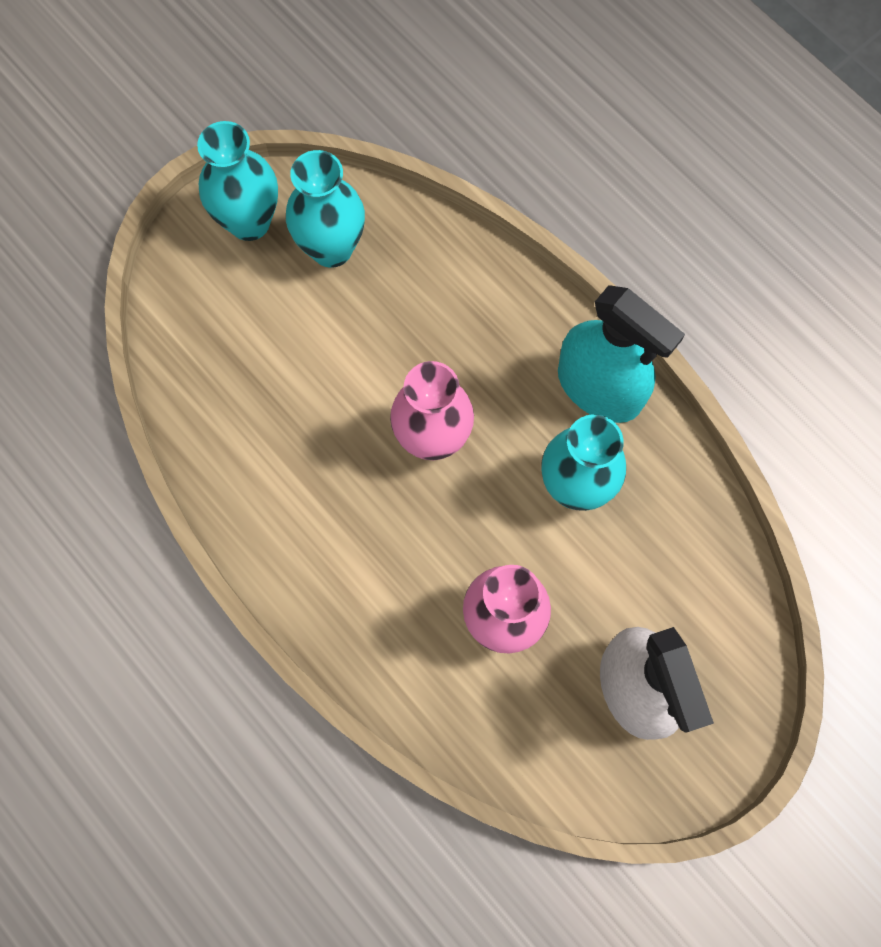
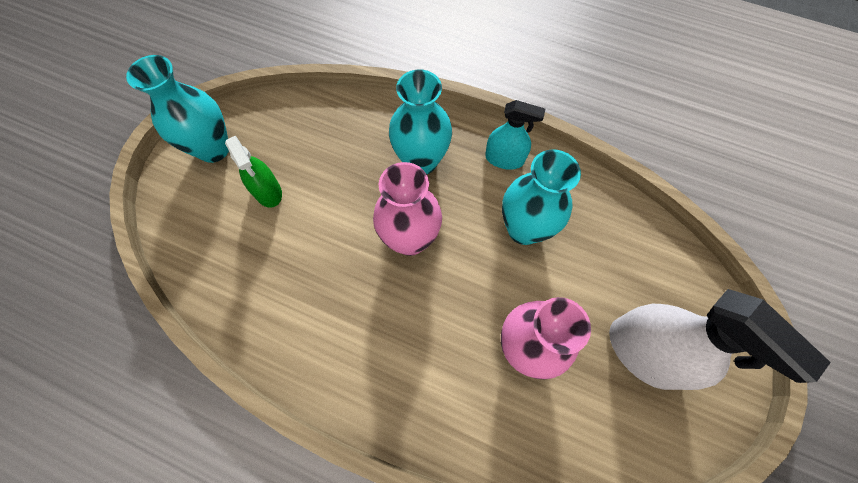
camera: 25 degrees left, 5 degrees down
(292, 306) = (268, 191): none -> green spray bottle
(331, 248) = (280, 143): turquoise vase -> turquoise vase (421, 161)
(599, 388) = (504, 159): turquoise spray bottle -> turquoise spray bottle, size x0.57

